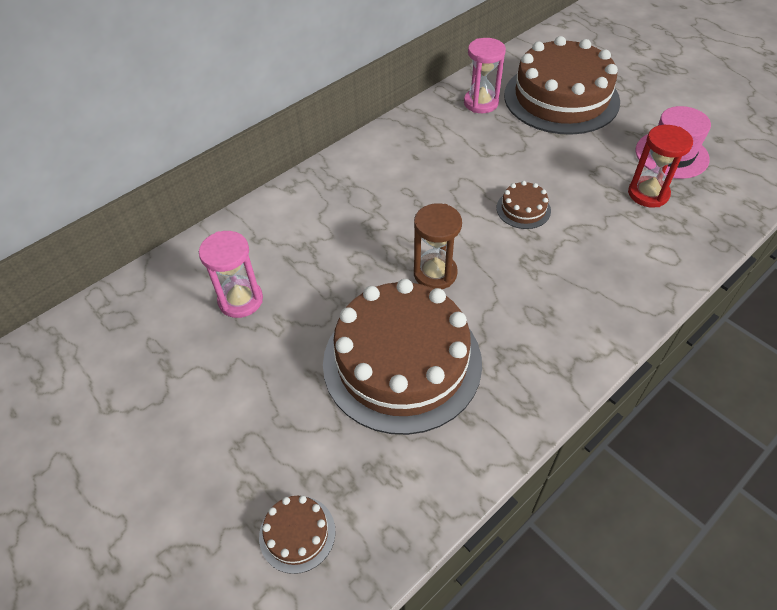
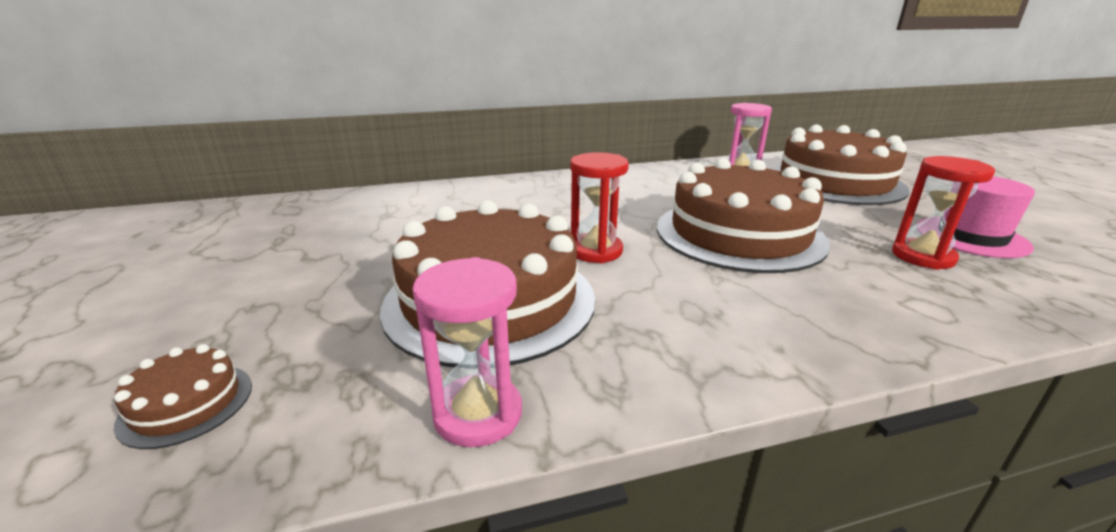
camera: 25 degrees right, 25 degrees down
(240, 300) = (392, 223): pink hourglass -> pink hourglass (478, 414)
(435, 273) = (595, 251): brown hourglass -> red hourglass
(523, 209) = (739, 234): brown cake -> brown cake, size x2.46

